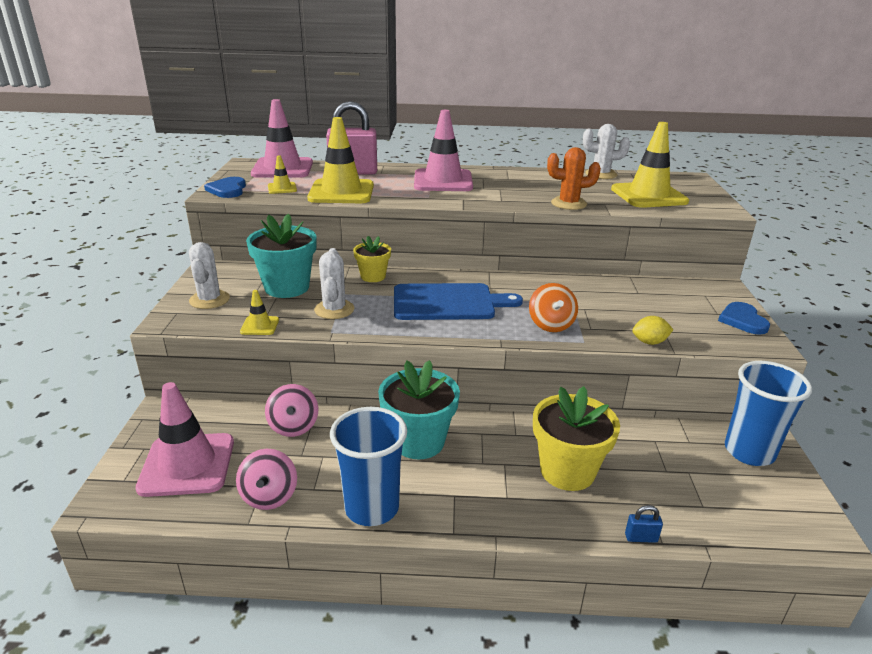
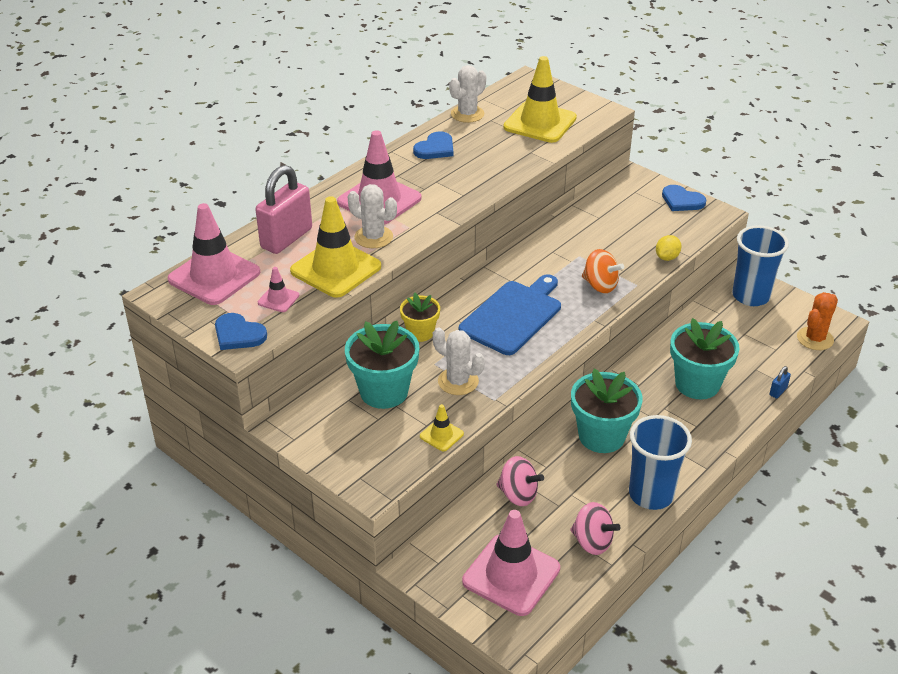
camera: 50 degrees left, 10 degrees up
(209, 300) = (356, 448): white cactus -> white cactus (373, 237)
(282, 188) = (278, 299): yellow traffic cone -> pink traffic cone
(538, 178) = (435, 148): none -> blue heart
(567, 471) = (697, 384): yellow flower pot -> turquoise flower pot
(569, 204) = (511, 168): orange cactus -> orange cactus (815, 339)

